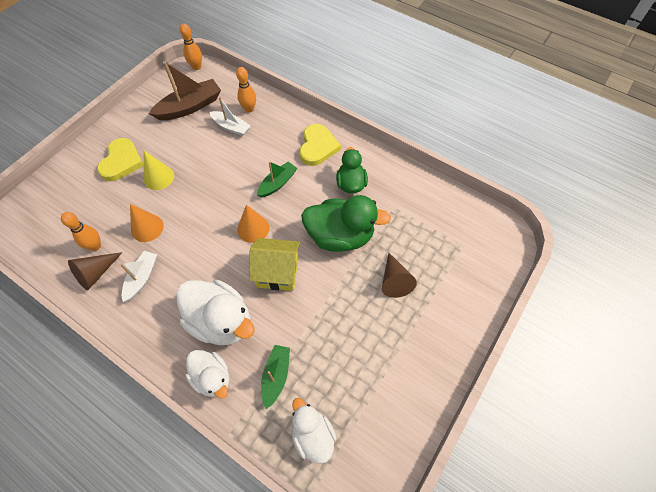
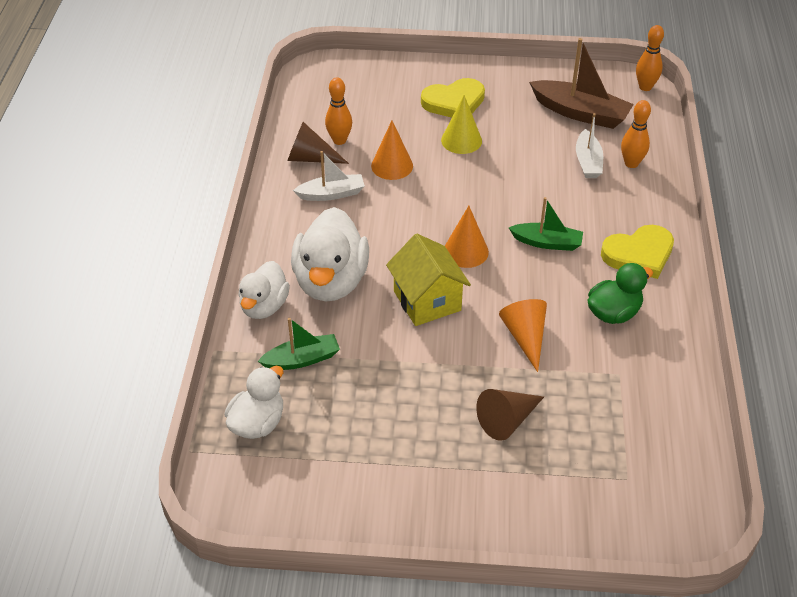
camera: 60 degrees right, 15 degrees down
(340, 236) = (525, 337): green duck -> orange cone

